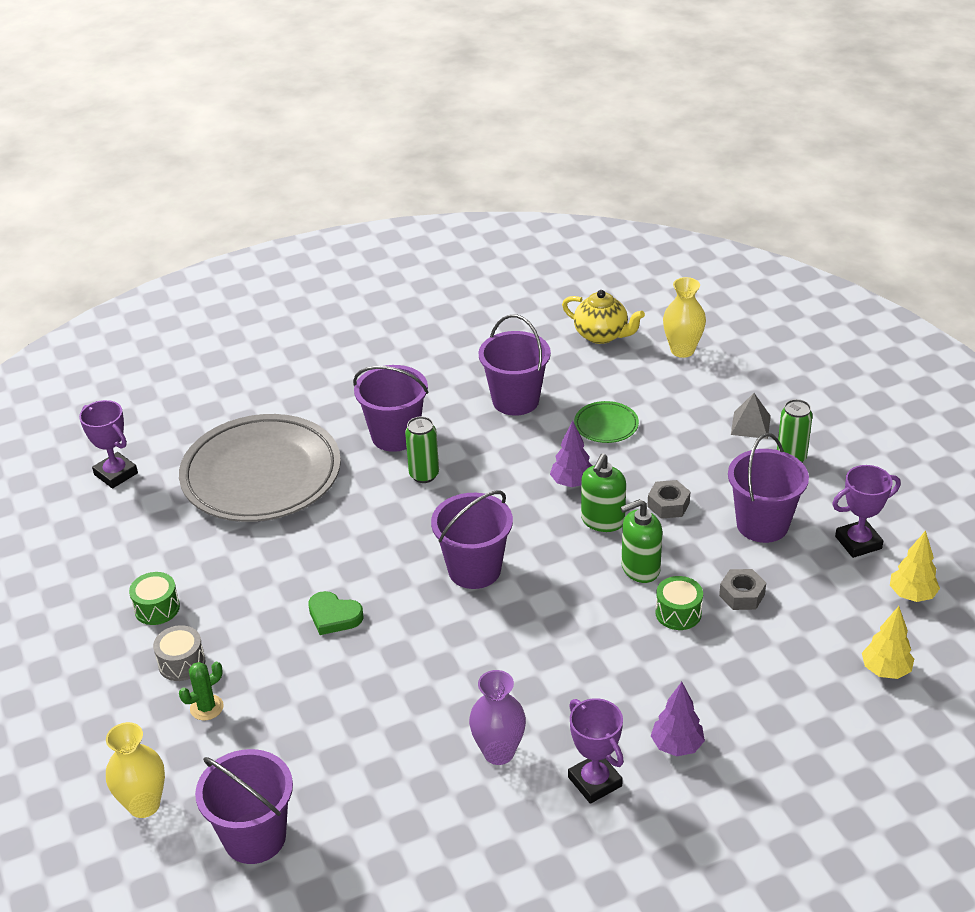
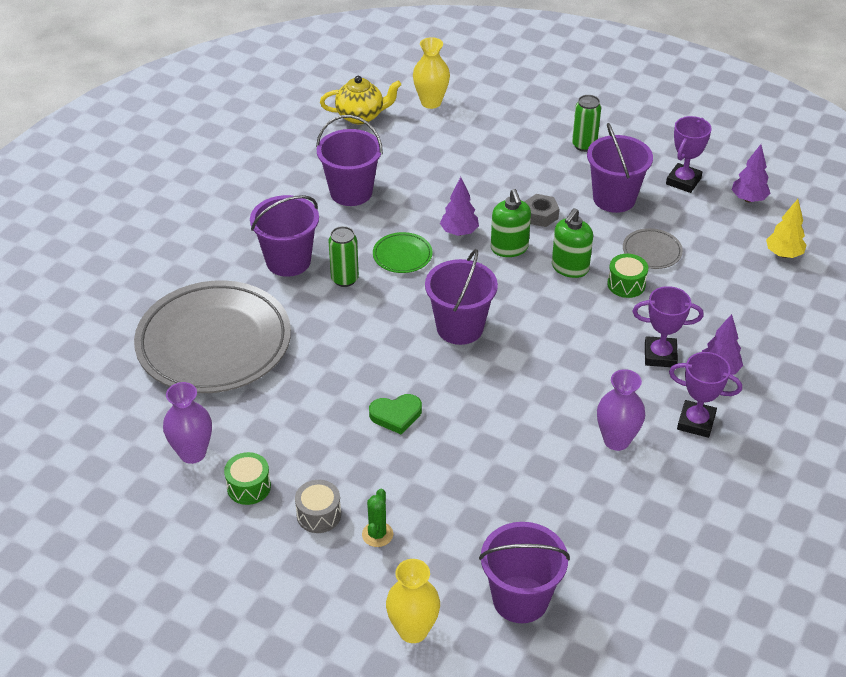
camera: 40 degrees left, 5 degrees up
(116, 474) = (83, 405): purple trophy -> purple trophy (660, 355)
(148, 556) = (192, 453): none -> purple vase
(606, 425) = (437, 180): green plate -> green plate (402, 255)
(742, 595) = (652, 251): grey nut -> grey plate
(750, 425) = (534, 134): grey pyramid -> none
(912, 595) = (748, 199): yellow tree -> purple tree

